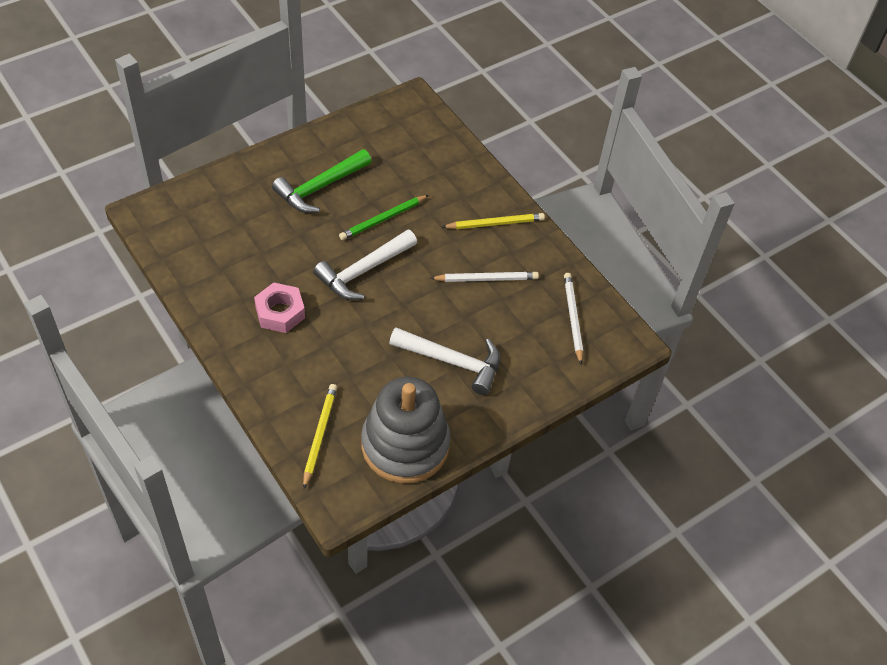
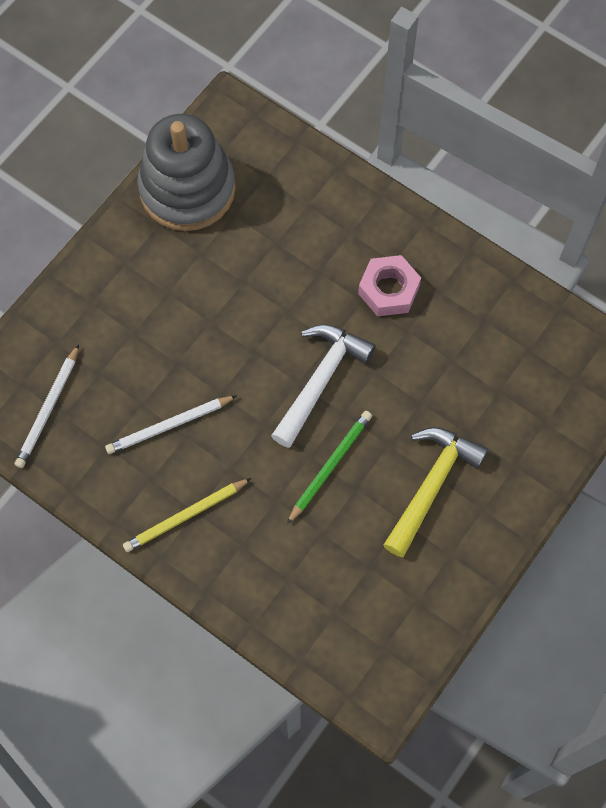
camera: 165 degrees right, 15 degrees up
(320, 187) = (431, 485): green hammer -> yellow hammer
(320, 435) = (278, 169): yellow pencil -> none
(453, 362) = (171, 300): white hammer -> none
(573, 318) = (48, 409): white pencil -> white pencil turned 45 degrees clockwise

